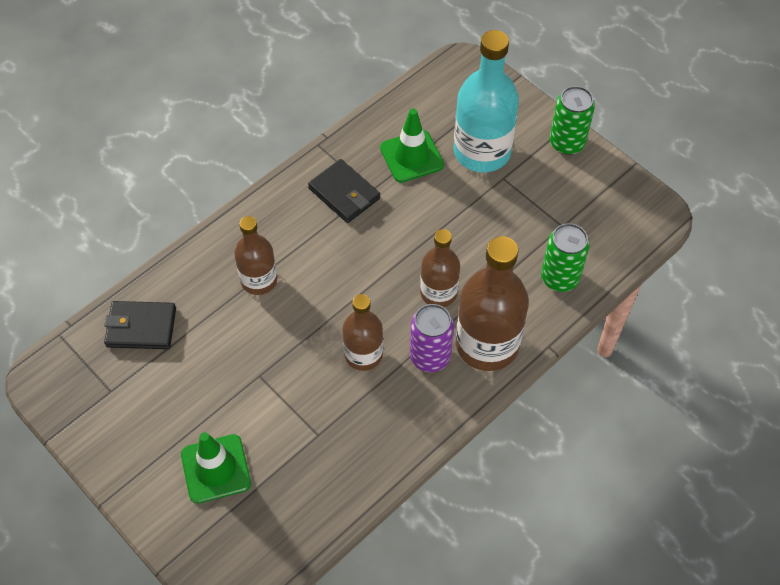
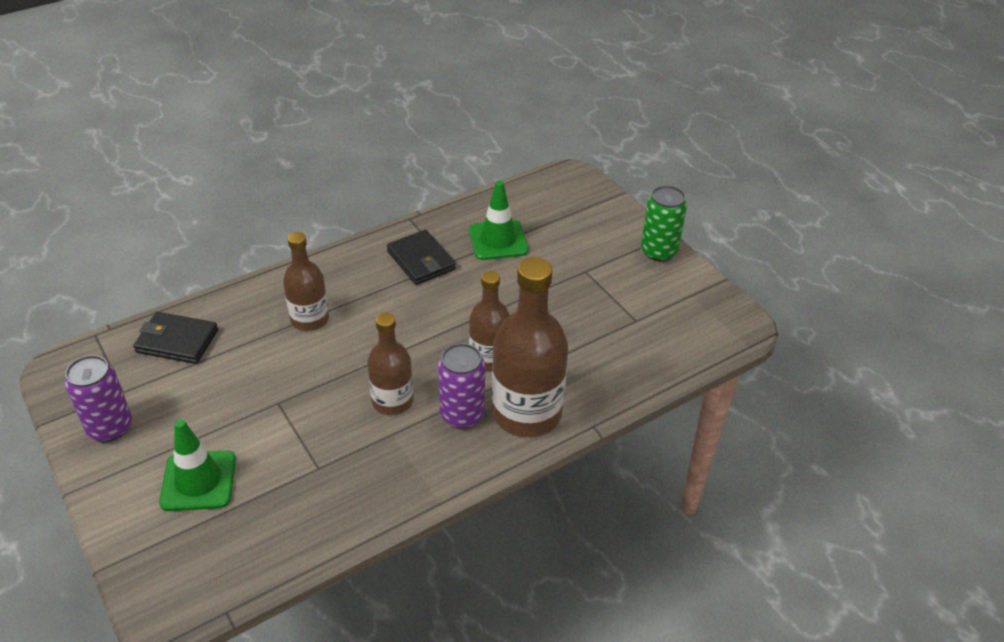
camera: 10 degrees right, 15 degrees down
(114, 430) = (110, 427): none -> purple can
(482, 152) = (570, 246): turquoise bottle -> none
(559, 278) = (621, 365): green can -> none

